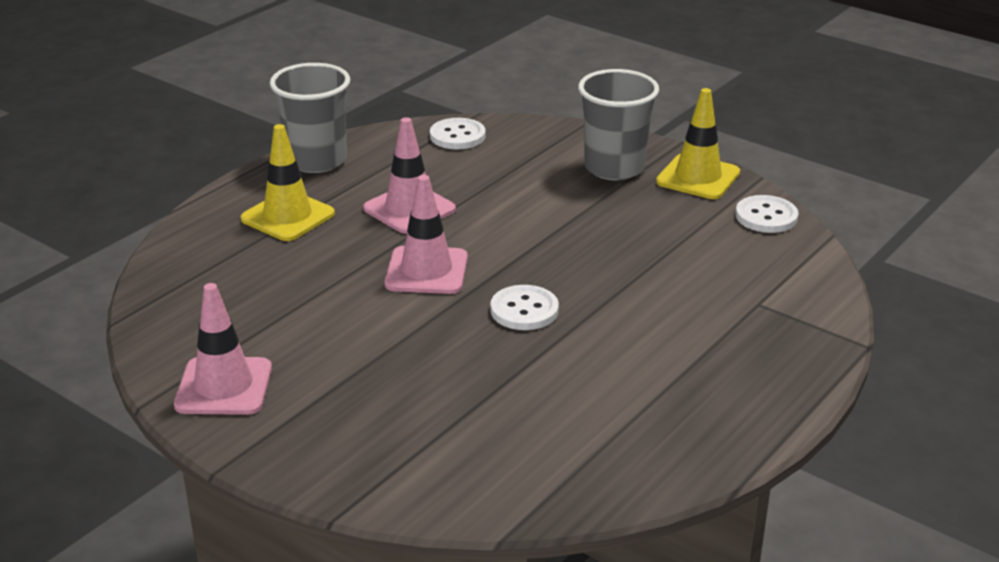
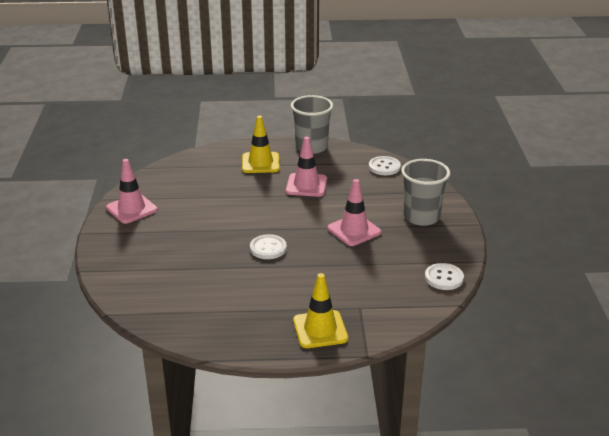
camera: 50 degrees right, 0 degrees up
(426, 271) = (265, 212): pink traffic cone -> pink traffic cone (354, 230)
(698, 177) = (450, 243): yellow traffic cone -> yellow traffic cone (320, 329)

